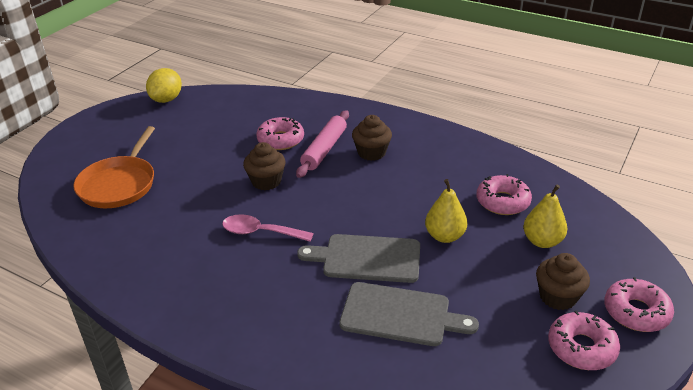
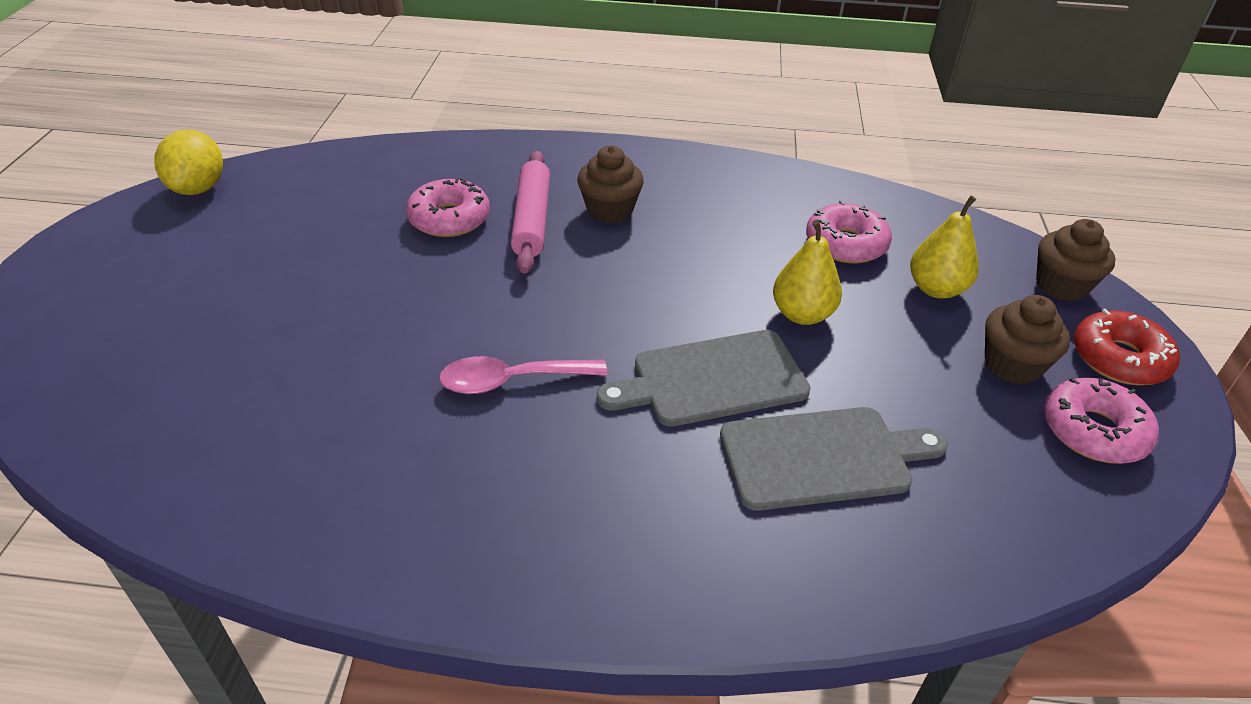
camera: 25 degrees left, 5 degrees up
(119, 184) = (190, 358): orange pan -> none
(266, 181) = (467, 292): brown cupcake -> brown cupcake (1061, 285)
(636, 312) = (1119, 359): pink donut -> red donut

